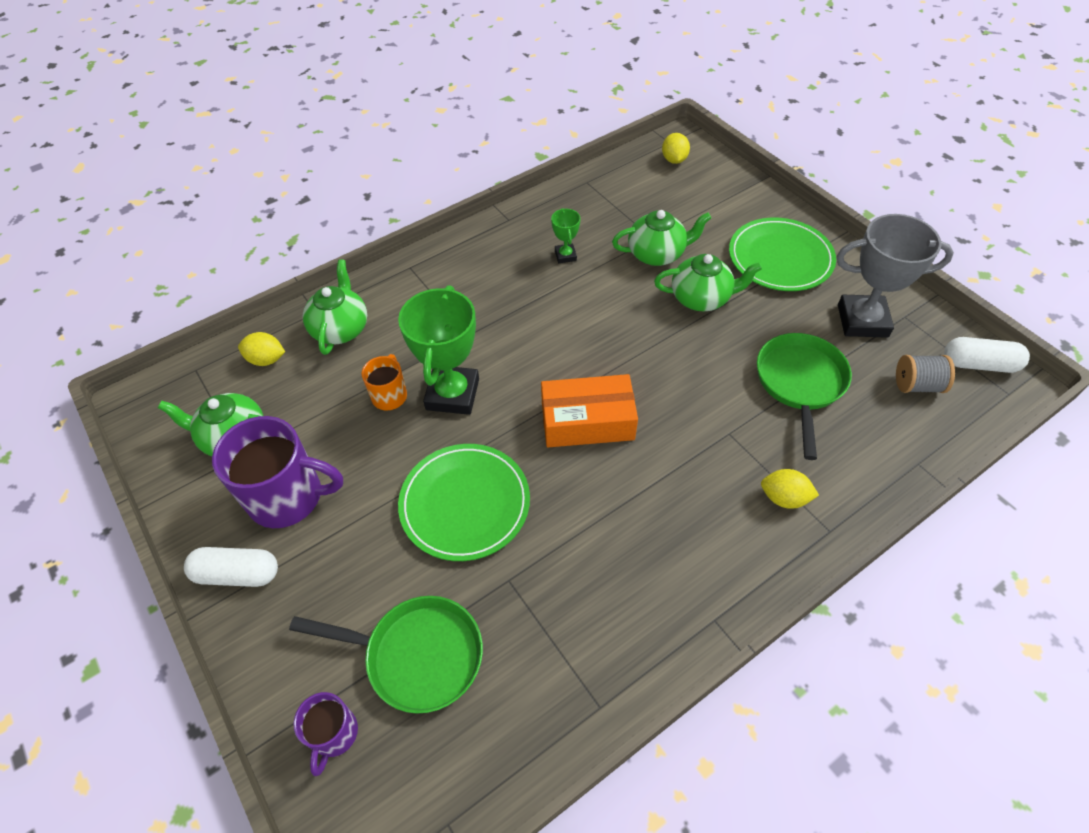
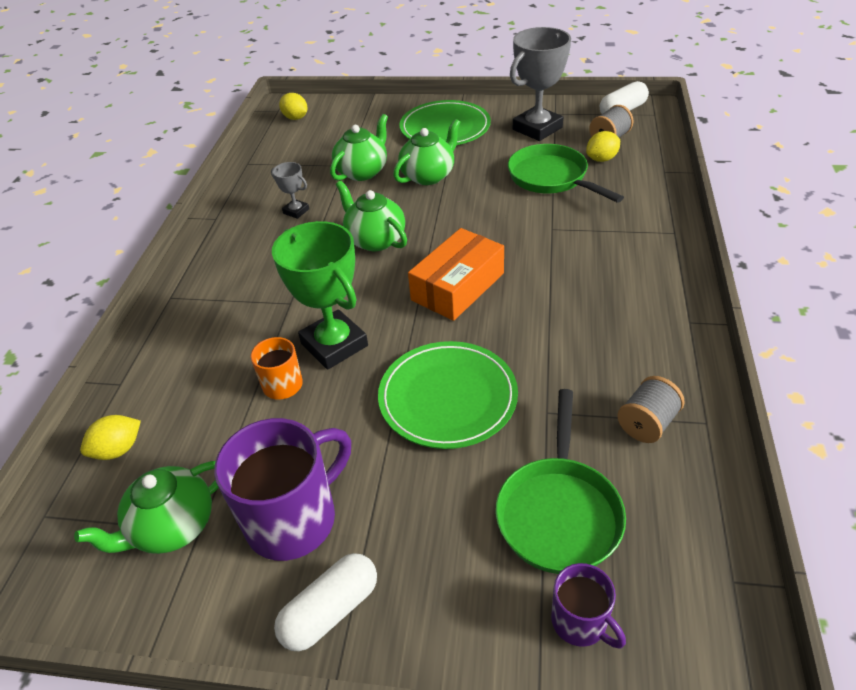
camera: 45 degrees left, 10 degrees down
(341, 328) = (165, 376): green teapot -> green teapot (375, 240)
(417, 655) = (558, 512): green pan -> green pan turned 135 degrees clockwise
(558, 661) = (647, 423): none -> grey spool
(565, 255) = (296, 211): green trophy -> grey trophy
(784, 498) = (629, 236): yellow lemon -> yellow lemon (601, 159)

